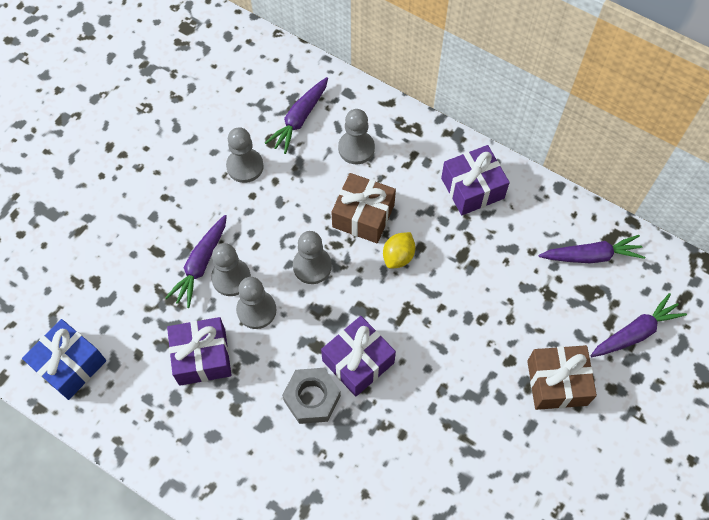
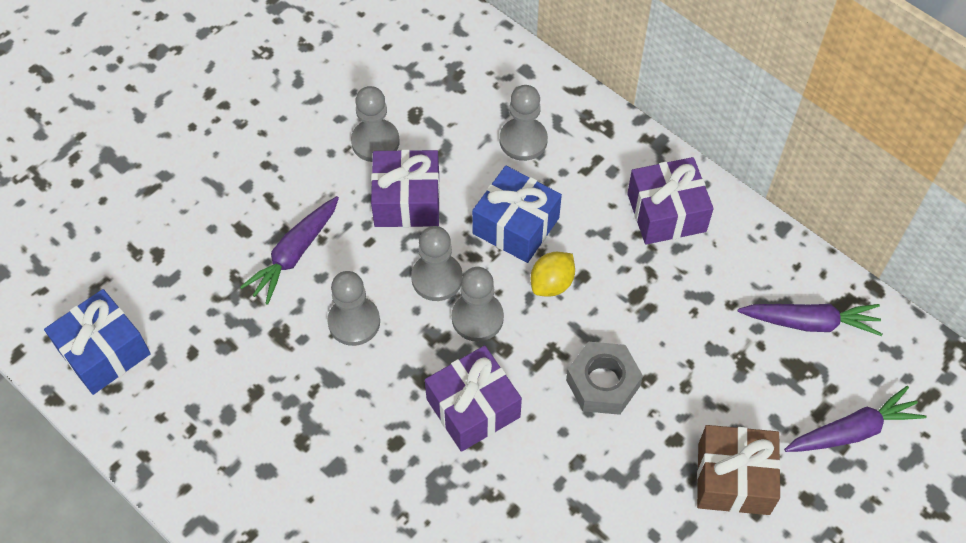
camera: 10 degrees right, 5 degrees down
(202, 357) = (272, 369): purple gift -> purple gift (407, 200)
(231, 278) = (330, 277): grey pawn -> grey pawn (477, 318)
(299, 119) = (457, 94): purple carrot -> none
(312, 398) = (403, 444): grey nut -> grey nut (603, 383)
(363, 216) = (516, 226): brown gift -> blue gift

